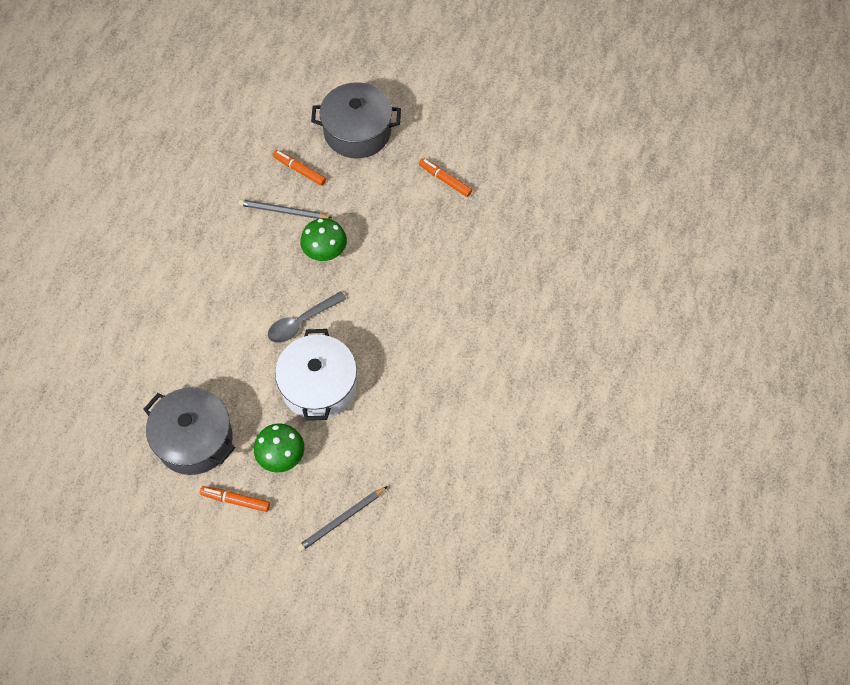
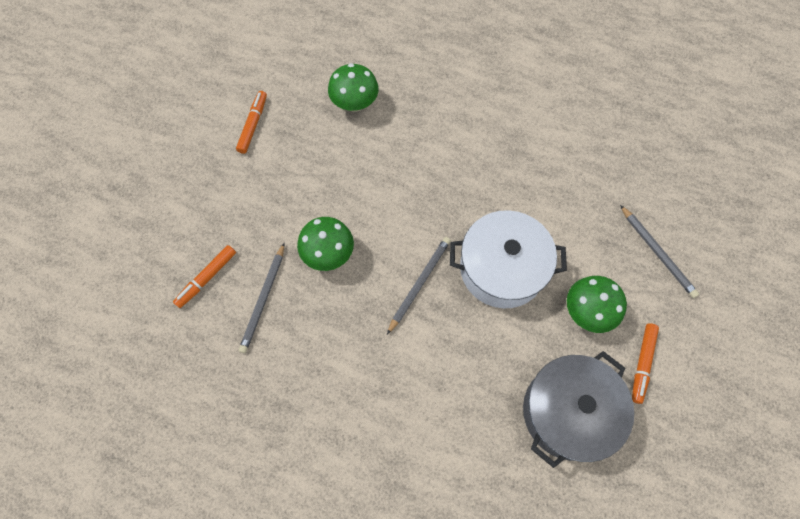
camera: 85 degrees left, 5 degrees up
(302, 322) = (419, 283): grey spoon -> grey pencil
(357, 132) = (165, 210): grey pot -> none
(445, 180) = (253, 125): orange marker -> orange marker turned 150 degrees clockwise
(477, 256) = (354, 103): none -> green mushroom

